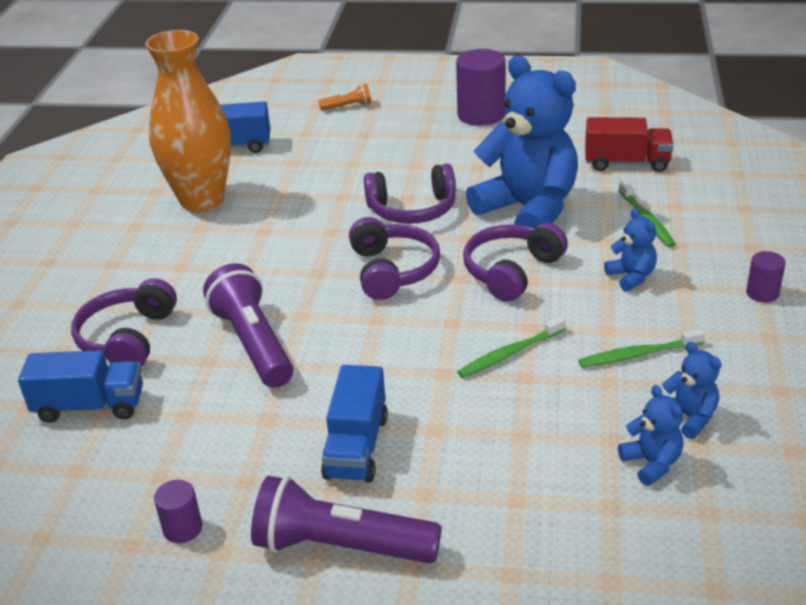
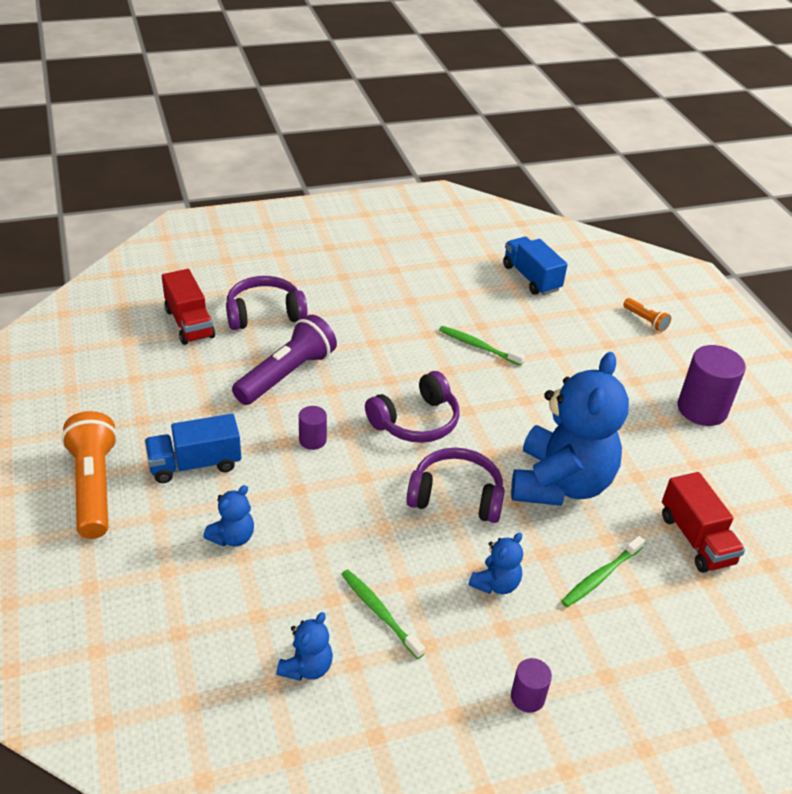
camera: 60 degrees right, 5 degrees up
(90, 406) = (189, 323): blue truck -> red truck
(182, 528) = (90, 406): purple cylinder -> purple cylinder (312, 440)
(202, 200) = (446, 289): orange vase -> none
(341, 546) = (94, 486): purple flashlight -> orange flashlight
(412, 209) = (511, 408): purple headphones -> none
(509, 354) = (340, 523): green toothbrush -> green toothbrush (478, 346)
(651, 463) = (237, 651): blue teddy bear -> blue teddy bear (232, 537)

